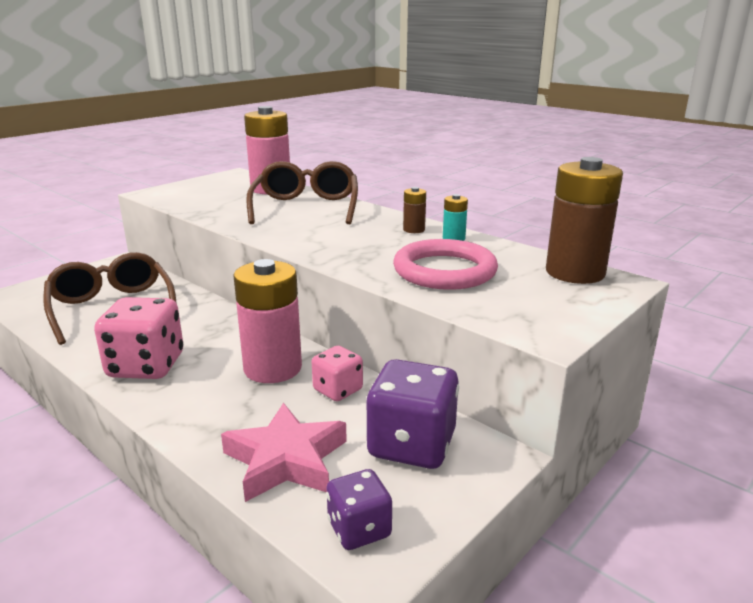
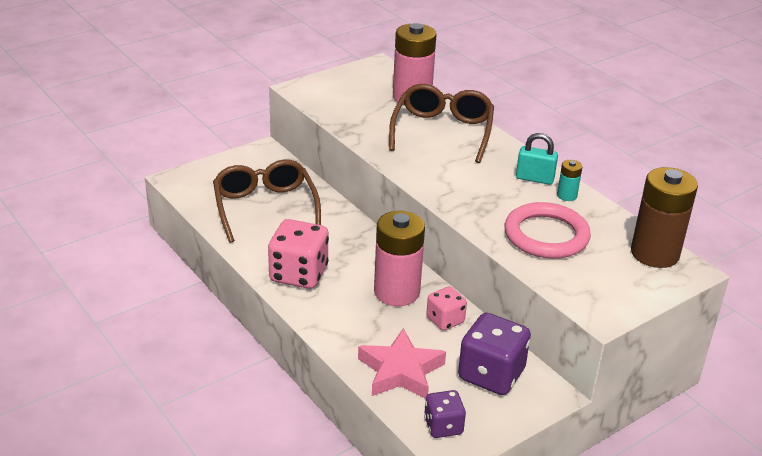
camera: 10 degrees right, 10 degrees up
(414, 230) = (534, 178): brown battery -> turquoise padlock

